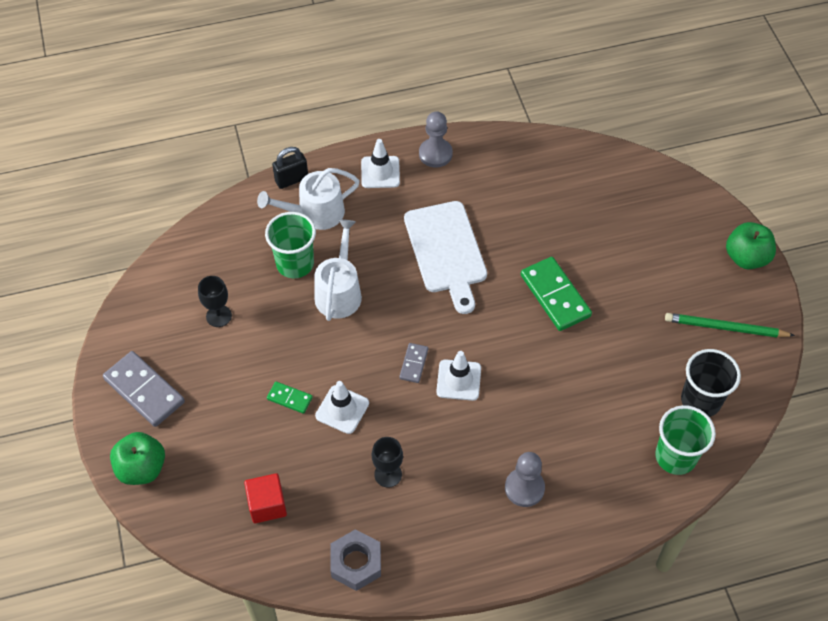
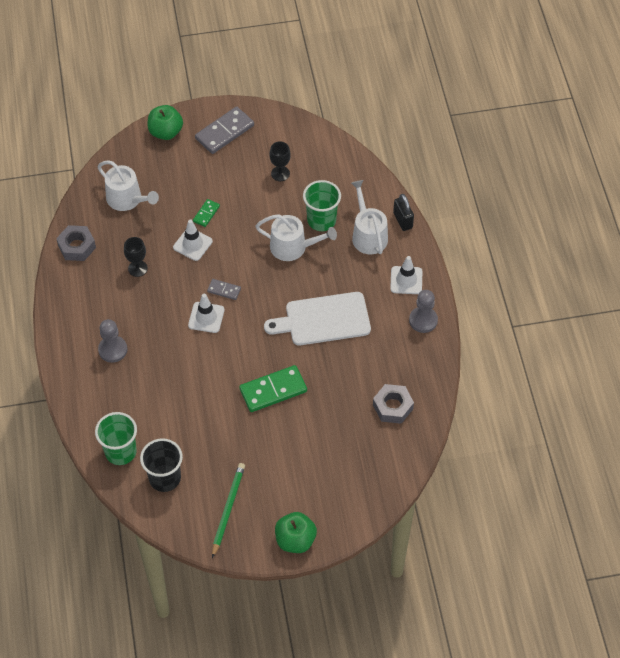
camera: 95 degrees right, 0 degrees up
(267, 505) = (127, 199): red cube -> white watering can
(556, 177) = (393, 407): none -> grey nut

